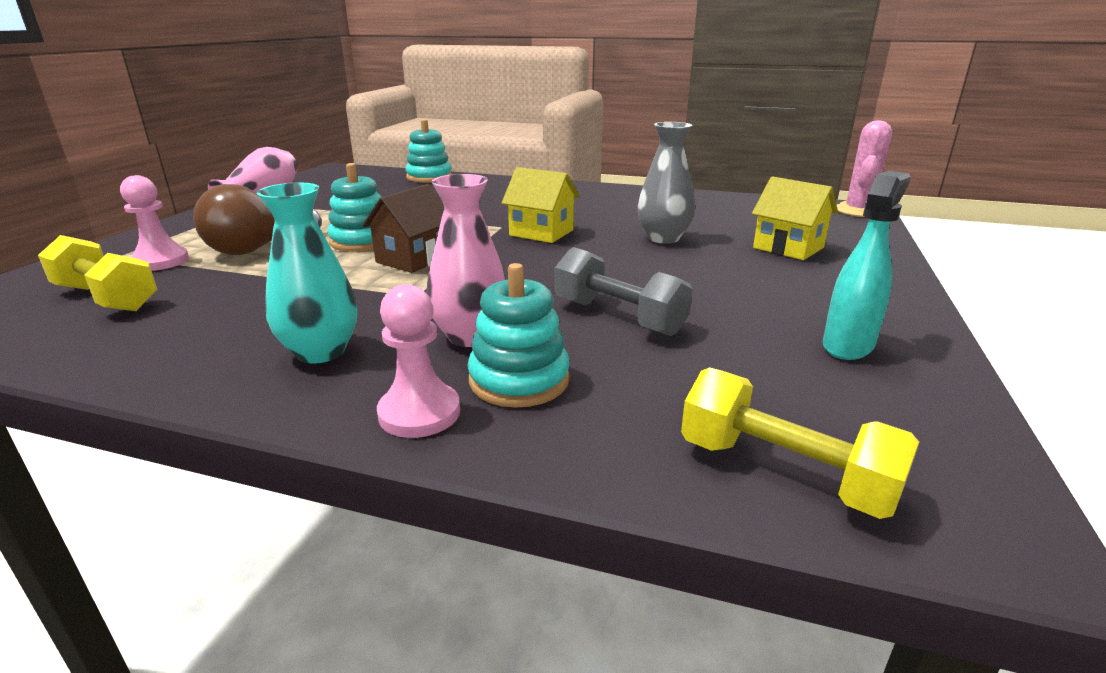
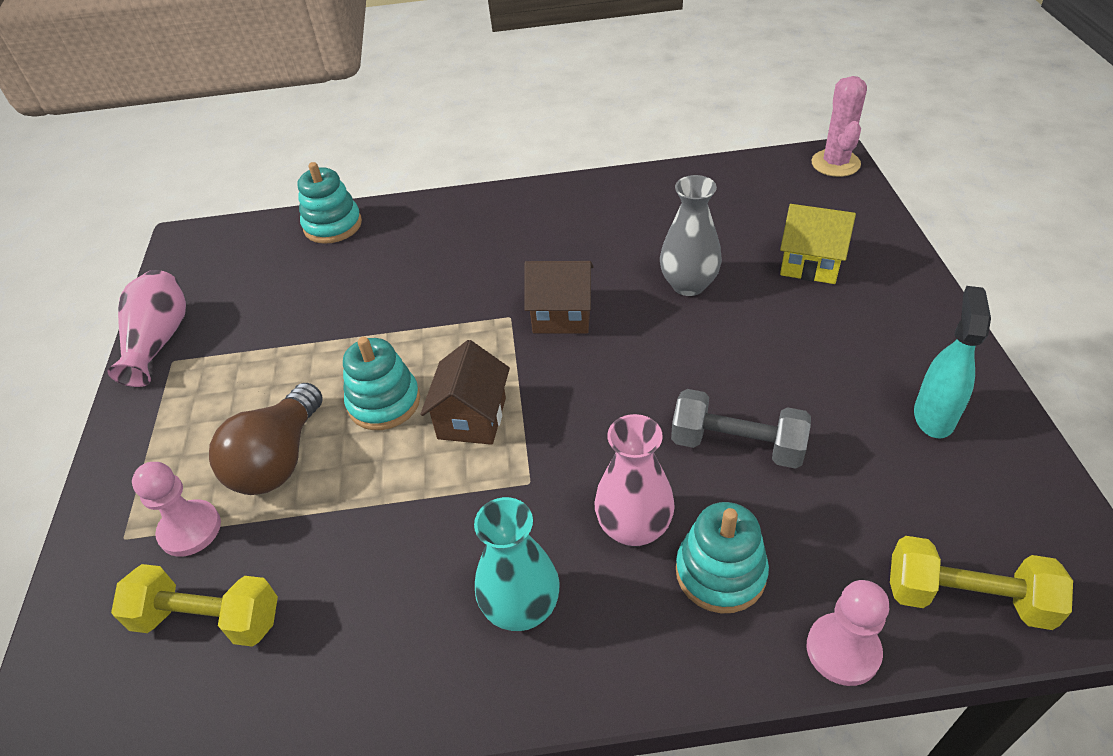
camera: 20 degrees left, 20 degrees up
(419, 413) = (676, 650): pink pawn -> pink pawn (843, 650)
(541, 233) = (562, 315): yellow house -> brown house

